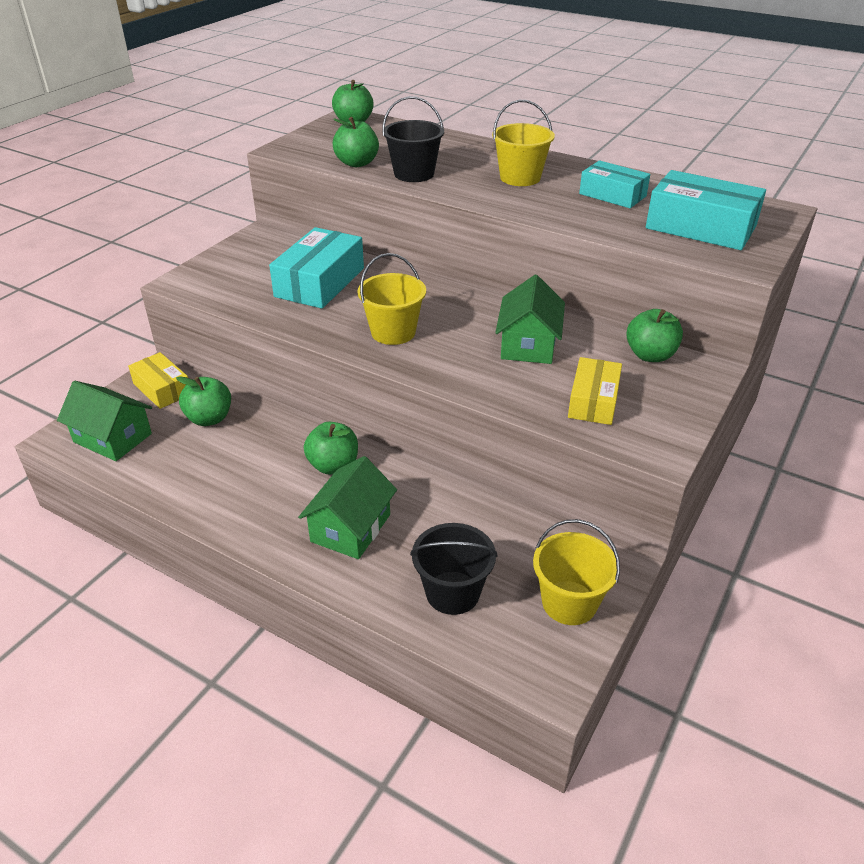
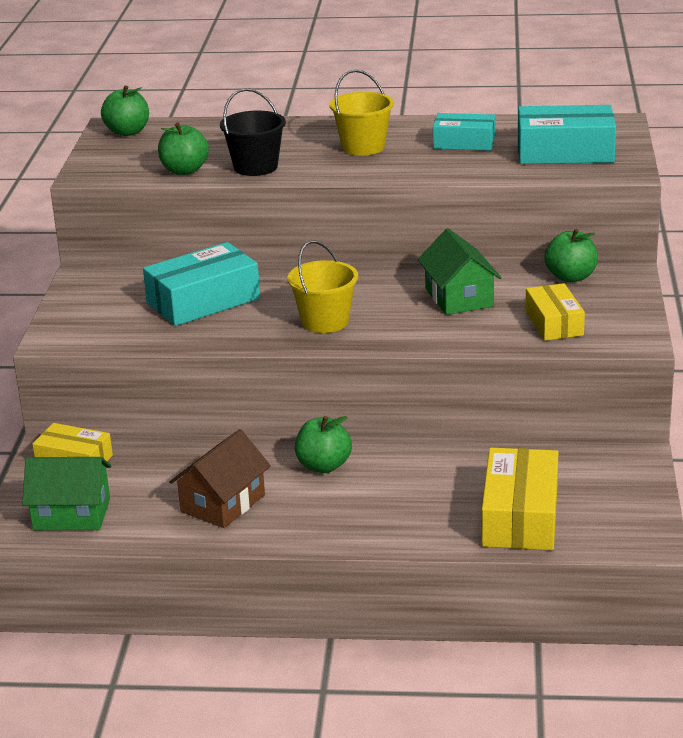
camera: 25 degrees left, 10 degrees down
(209, 418) = (156, 468): green apple -> none
(224, 472) = (223, 503): none -> brown house
(320, 282) = (203, 301): turquoise box -> turquoise box turned 60 degrees clockwise
(351, 528) = (388, 504): green house -> none
(452, 592) = (520, 516): black bucket -> yellow box
(569, 603) = (618, 491): yellow bucket -> none

